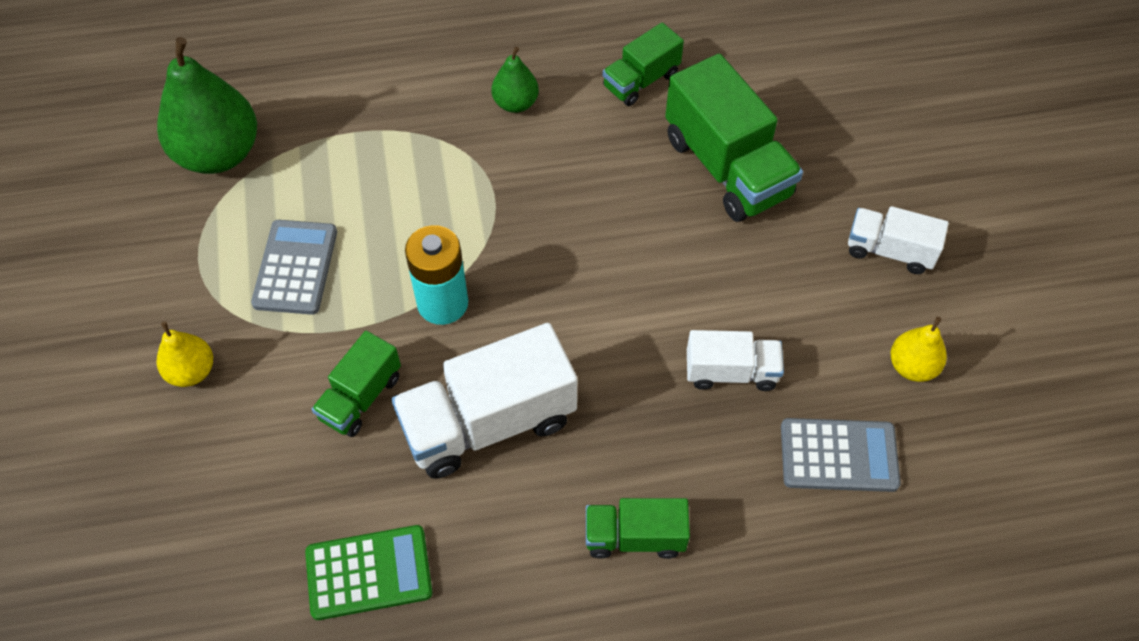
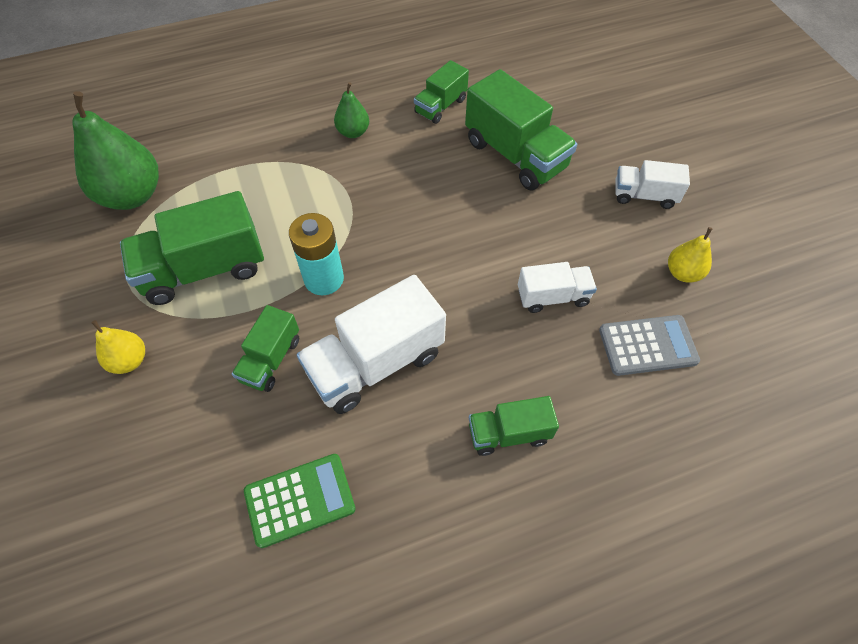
camera: 10 degrees left, 0 degrees up
(295, 267) = (204, 269): grey calculator -> green truck

